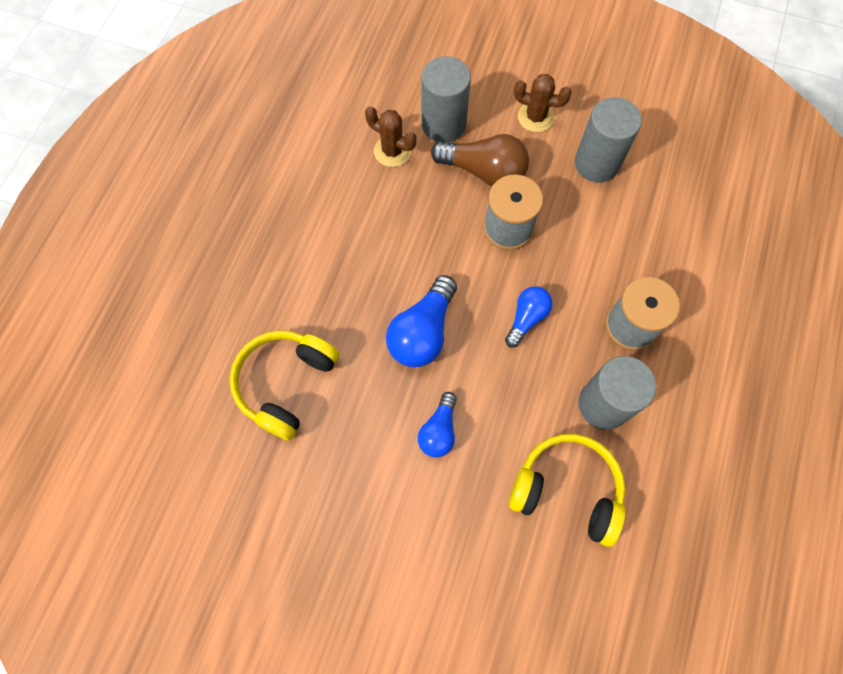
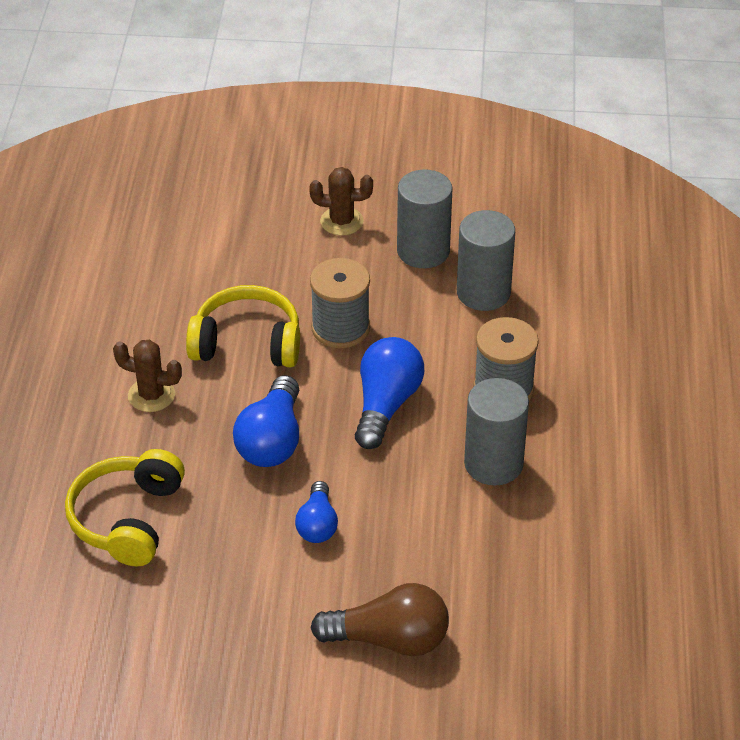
camera: 15 degrees left, 25 degrees down
(392, 151) = (185, 282): brown cactus -> brown cactus (151, 395)
(443, 124) = (238, 247): grey cylinder -> grey cylinder (483, 293)
(484, 171) = (297, 282): brown light bulb -> brown light bulb (389, 639)
(526, 318) = (386, 405): blue light bulb -> blue light bulb, size x1.61
(567, 490) = (475, 546): yellow headphones -> yellow headphones (247, 343)

